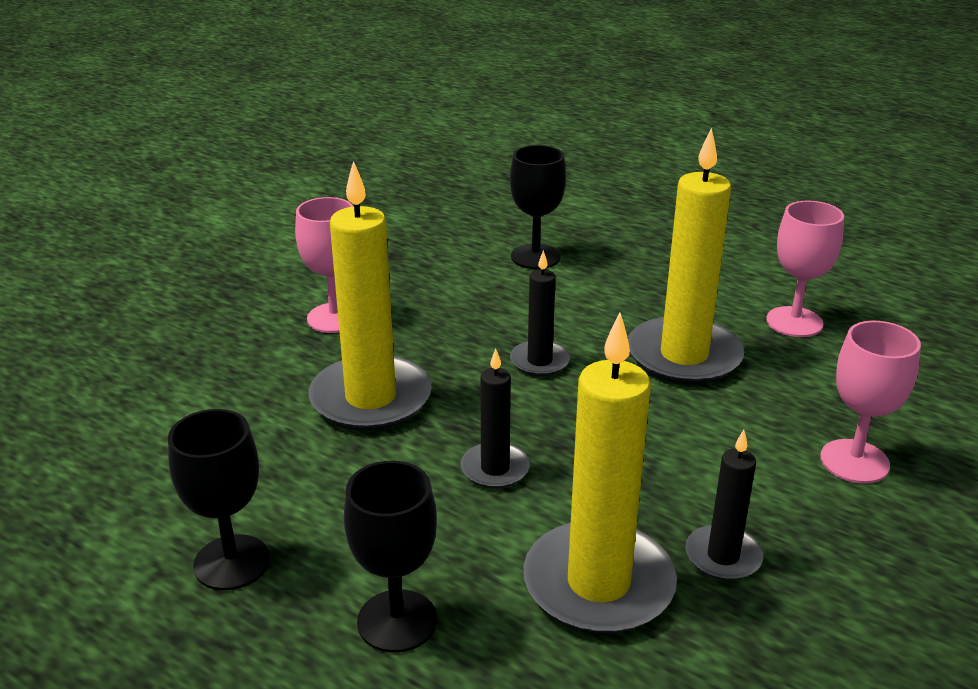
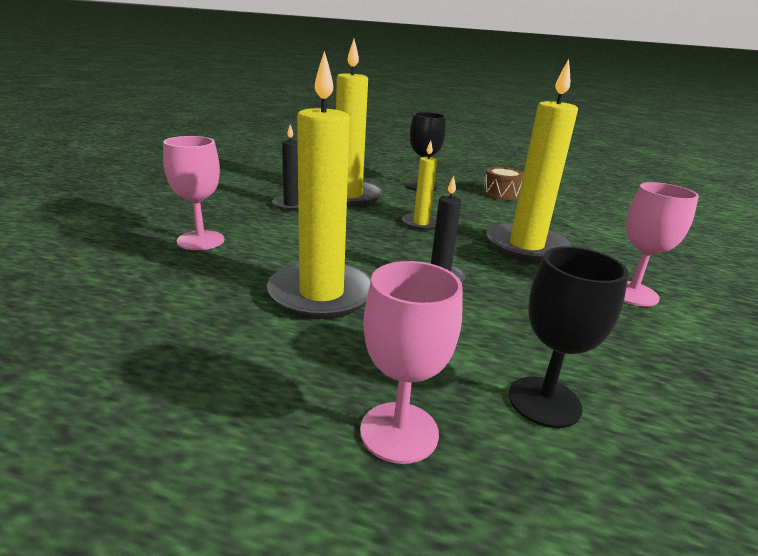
camera: 160 degrees right, 5 degrees down
(232, 562) = (501, 194): black goblet -> brown drum
(495, 469) = (421, 223): black candle -> yellow candle
(794, 322) = (199, 343): pink goblet -> pink goblet (399, 432)

